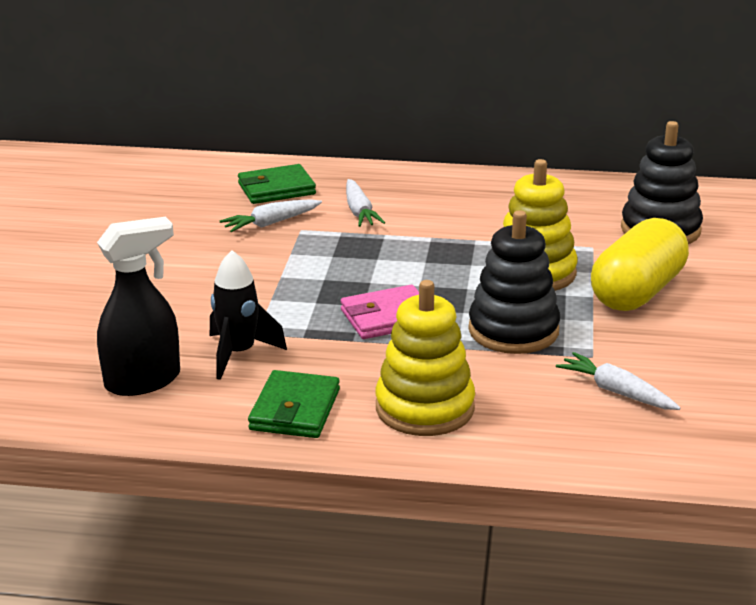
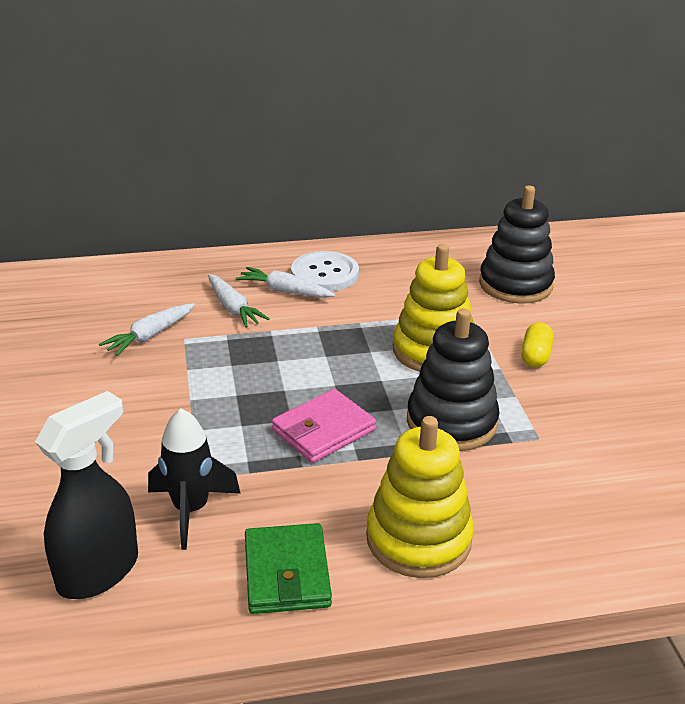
camera: 20 degrees left, 5 degrees up
(276, 189) = (137, 294): green wallet -> none
(466, 195) = (325, 274): none -> white button
(616, 392) = (584, 476): white carrot -> white carrot (284, 291)
(637, 292) = (535, 356): yellow capsule -> yellow capsule, size x0.46

